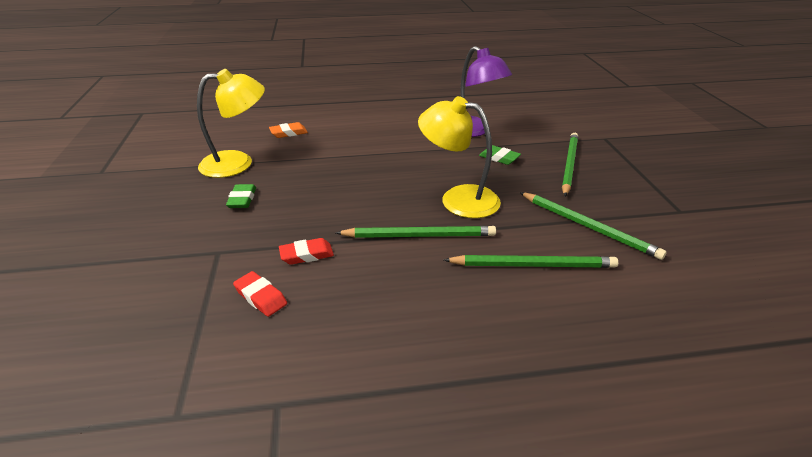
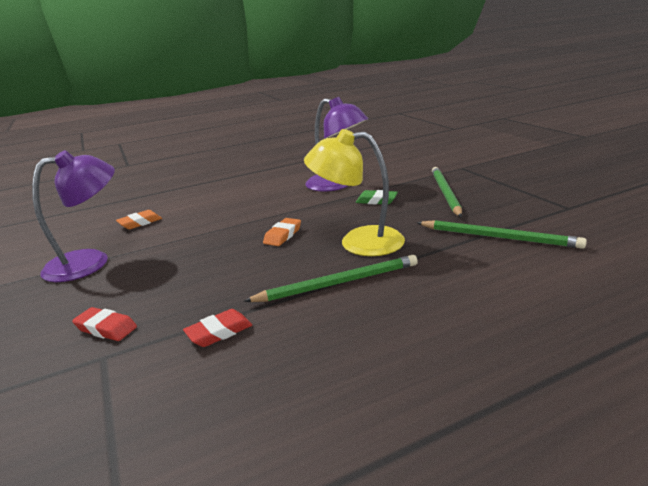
camera: 15 degrees left, 10 degrees down
(238, 163) = (90, 261): yellow lamp -> purple lamp
(242, 199) = (111, 295): green eraser -> none
(260, 297) = (182, 392): red eraser -> red eraser (106, 328)
(398, 175) = (283, 235): none -> orange eraser
(533, 265) = (471, 281): green pencil -> none

